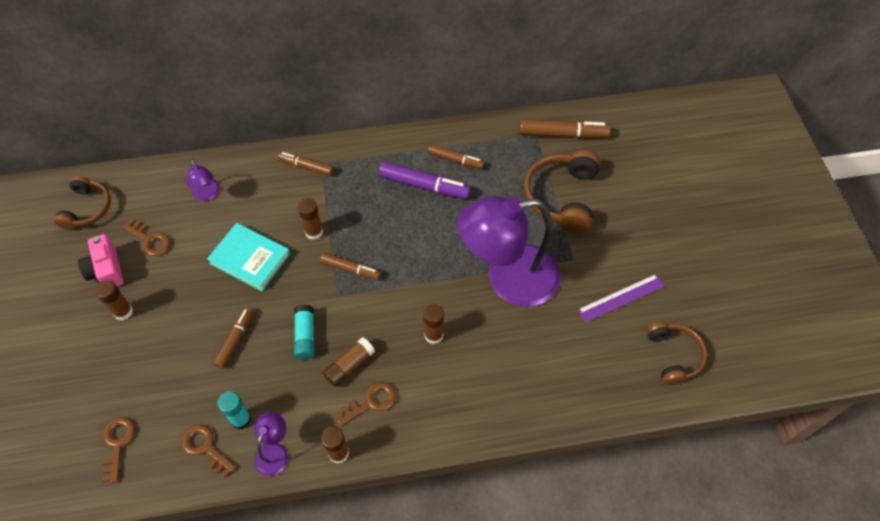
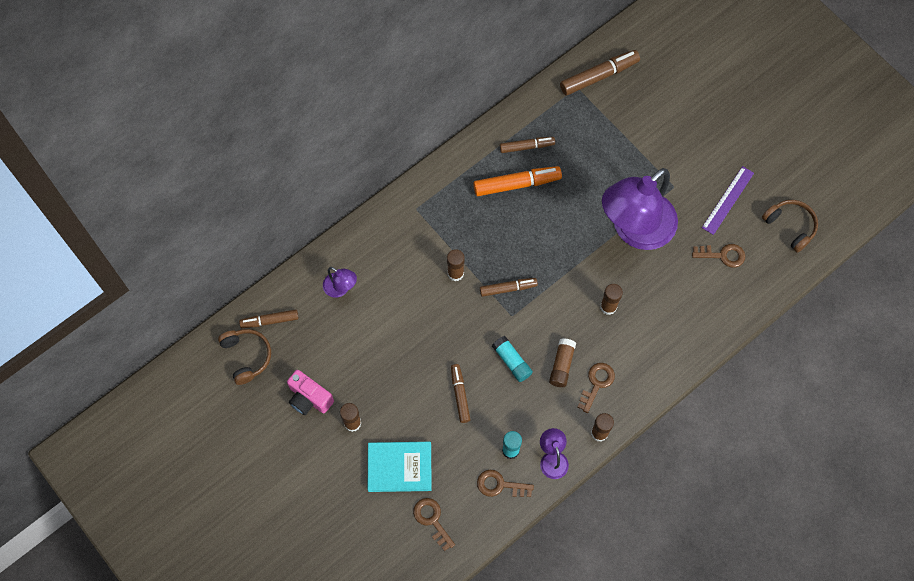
camera: 30 degrees left, 10 degrees up
(150, 240) = (325, 354): brown key -> brown key (723, 255)
(250, 259) = (420, 324): turquoise book -> turquoise book (399, 467)
(306, 167) = (406, 218): brown marker -> brown marker (269, 321)
(424, 186) = (517, 184): purple marker -> orange marker
(562, 197) = (633, 136): brown headphones -> none

